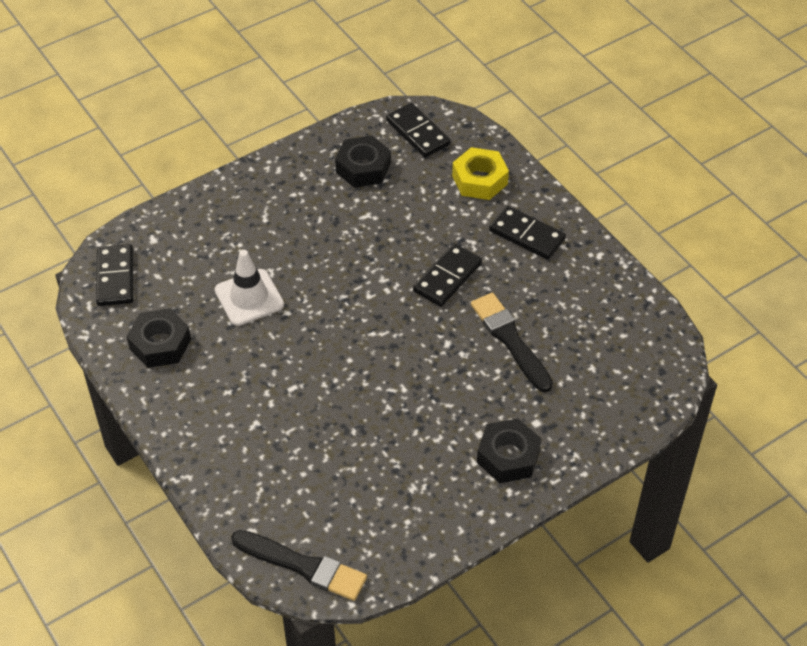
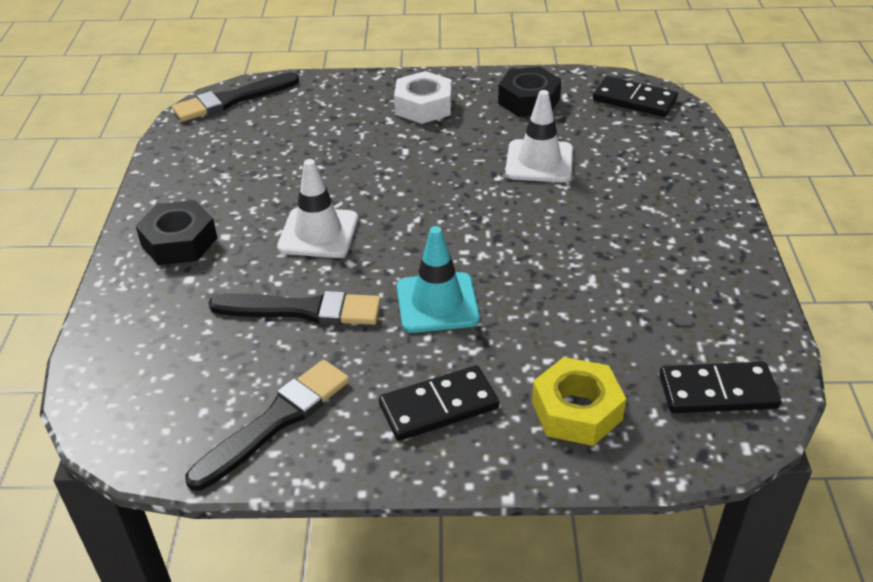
camera: 125 degrees right, 10 degrees down
(217, 411) = (423, 106): none -> white nut
(363, 168) = (679, 311): black nut -> none
(432, 379) = (318, 233): none -> white traffic cone
(447, 277) = (437, 303): black domino -> turquoise traffic cone
(600, 297) = (274, 422): none -> black brush

